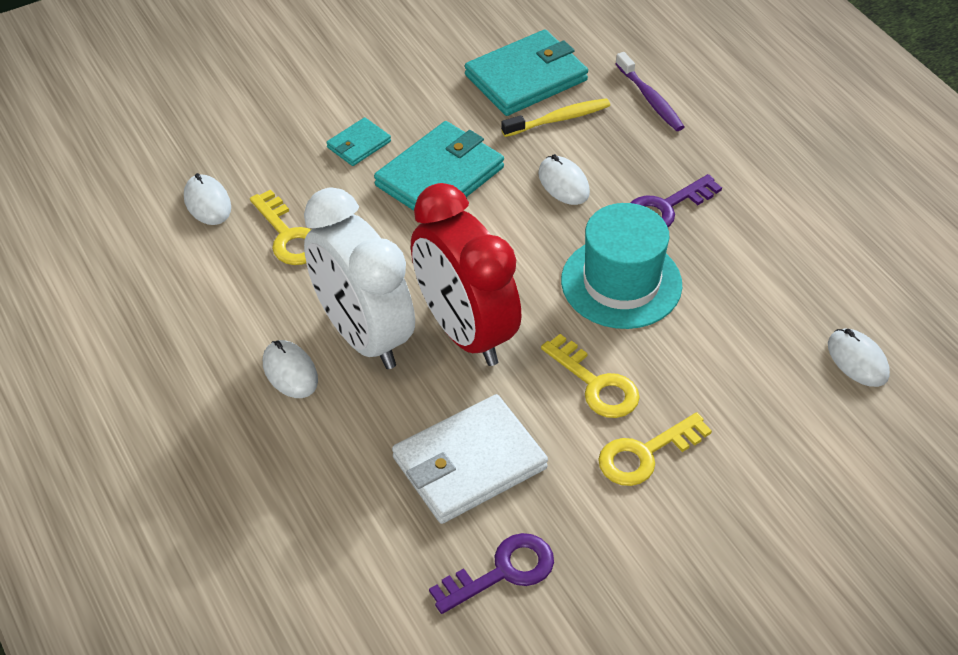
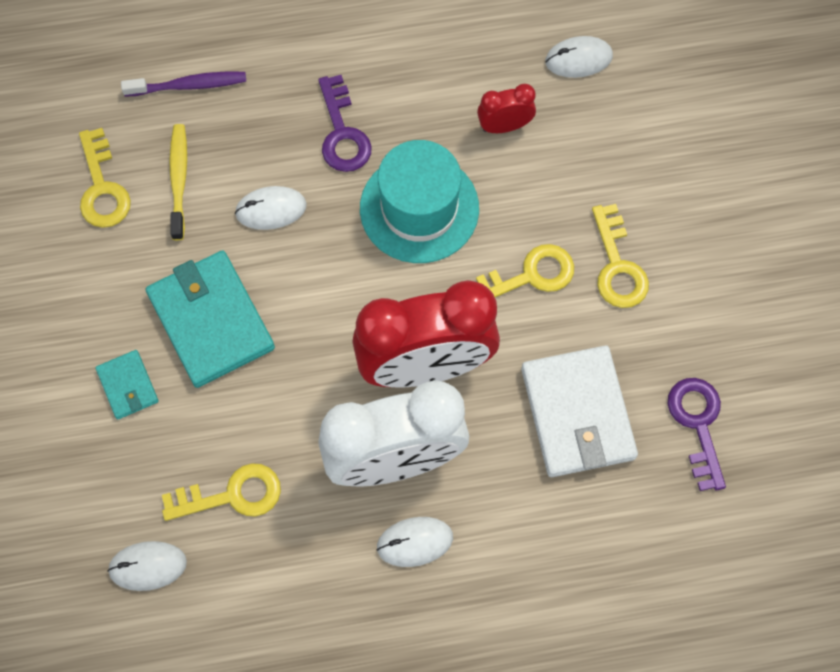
camera: 70 degrees left, 20 degrees up
(526, 77) = (102, 187): turquoise wallet -> yellow key
(745, 322) = (504, 126): none -> red clock

